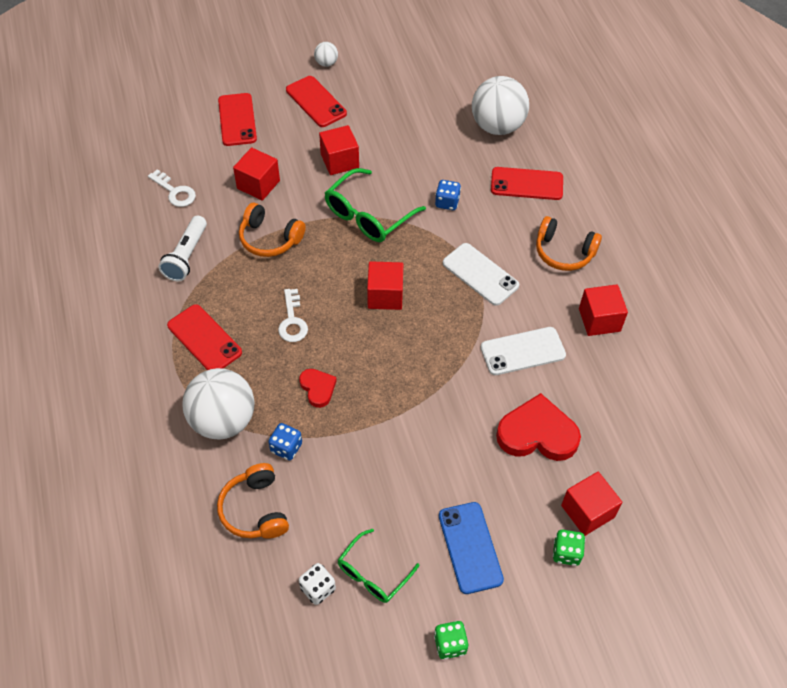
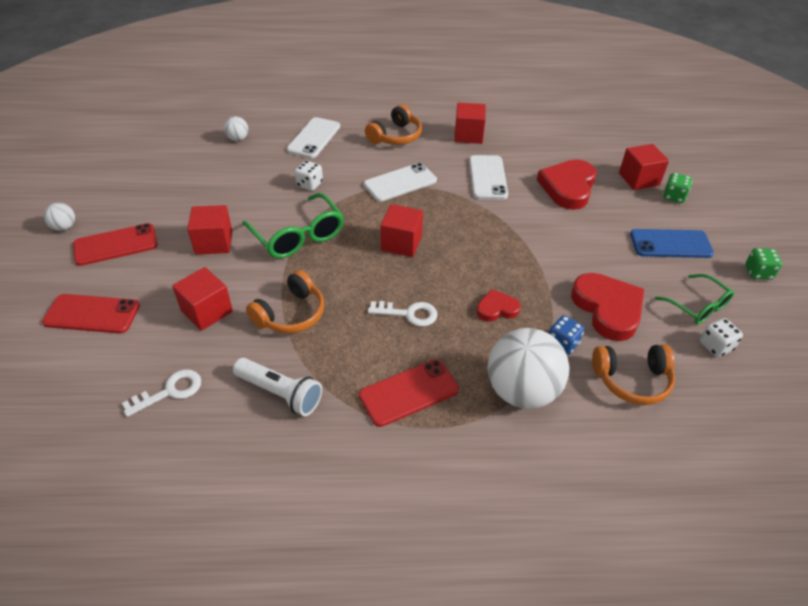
camera: 75 degrees left, 10 degrees down
(344, 485) = (608, 309): none -> red heart
(447, 202) = (309, 184): blue dice -> white dice
(497, 126) = (238, 139): white ball -> white ball, size x0.44
(526, 184) = (314, 138): red phone -> white phone

